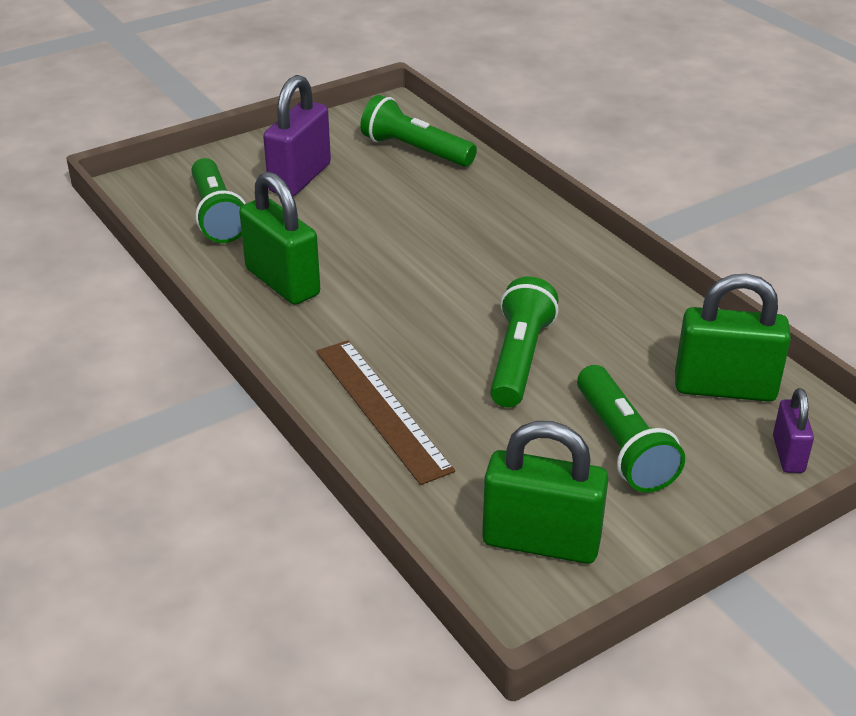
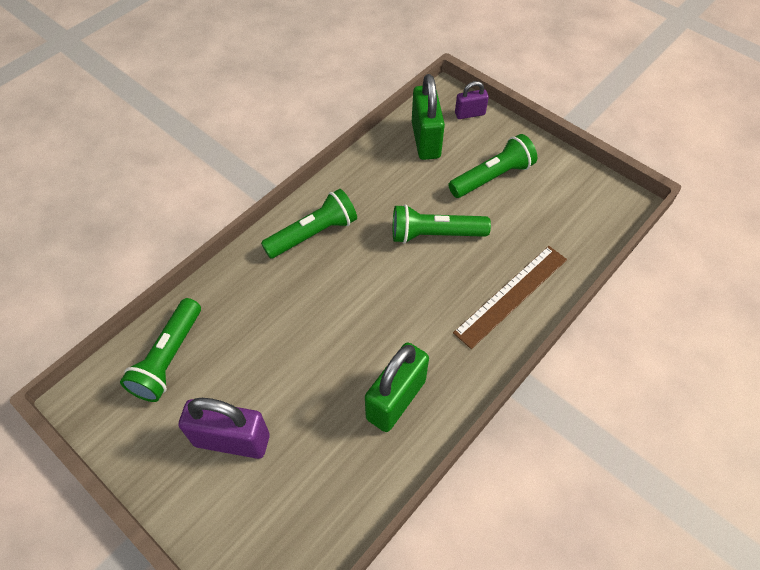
camera: 105 degrees left, 20 degrees up
(217, 215) = (310, 490): green flashlight -> green flashlight (313, 234)
(541, 542) = (580, 200): green padlock -> none

